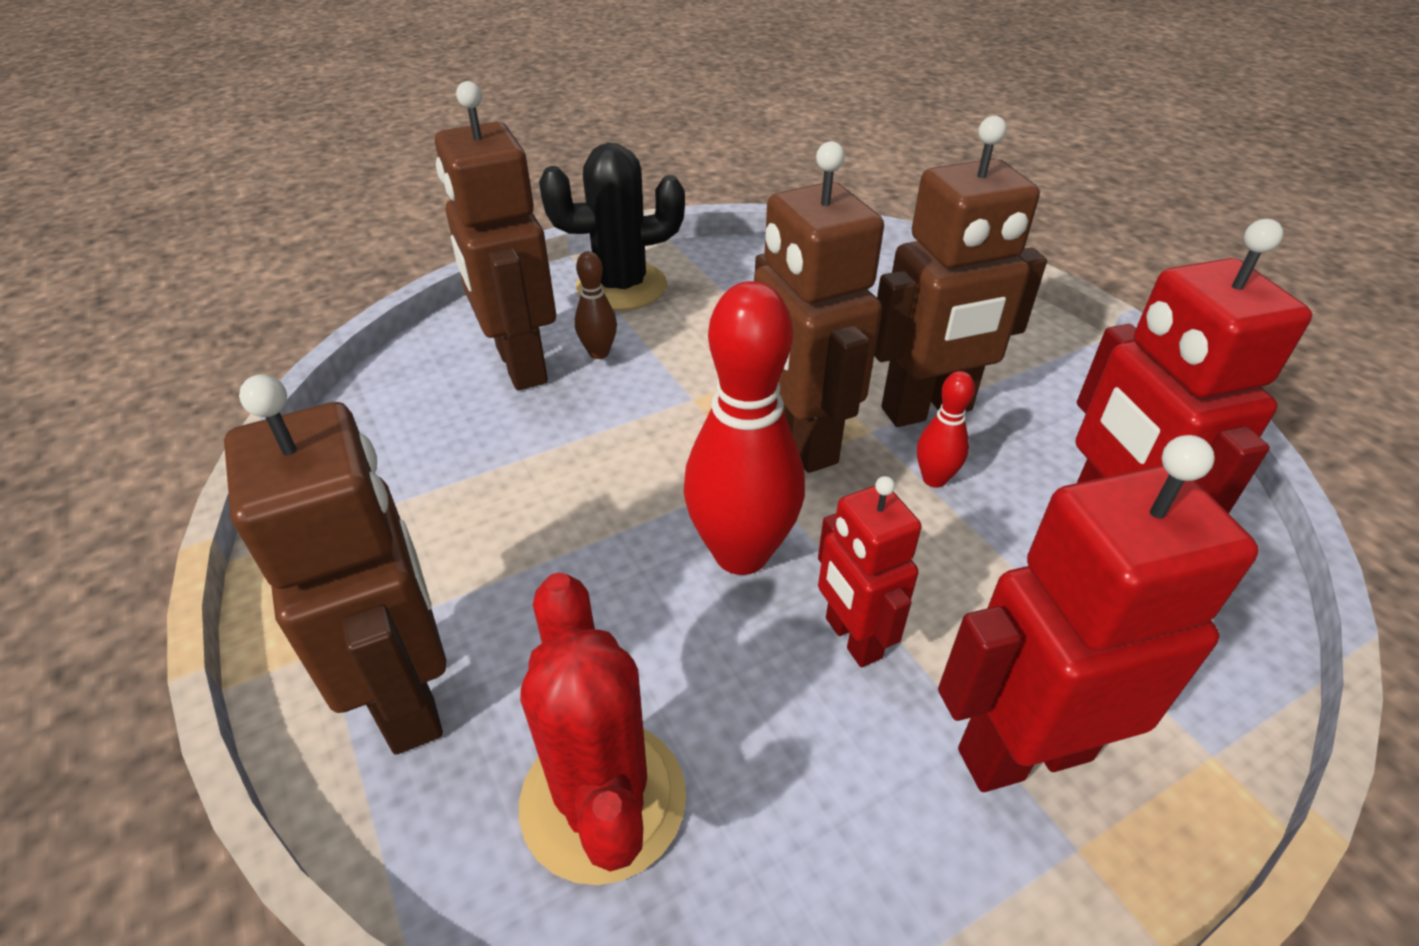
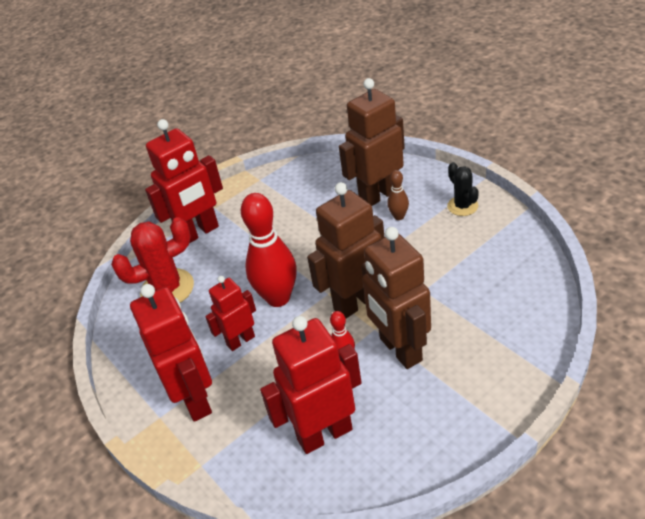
camera: 85 degrees right, 0 degrees up
(409, 696) = (199, 233): brown robot -> red robot
(621, 286) = (462, 206): black cactus -> black cactus, size x0.59

